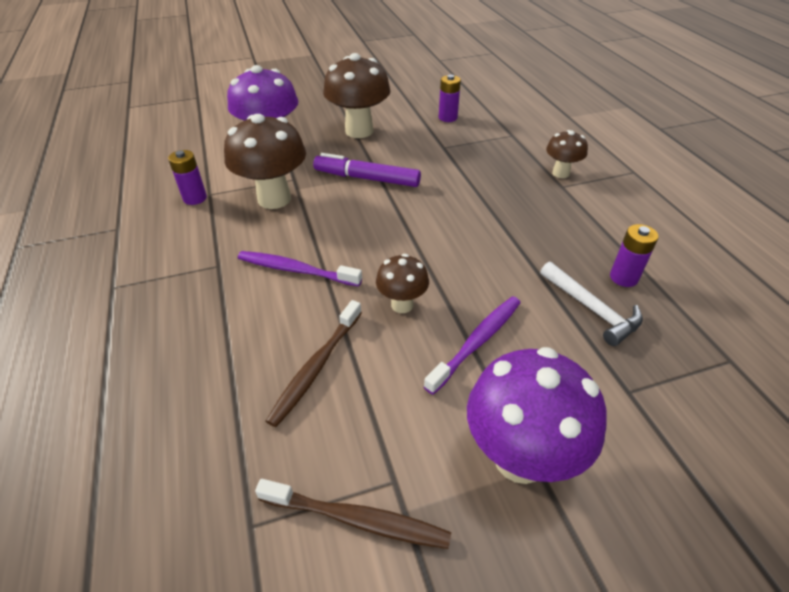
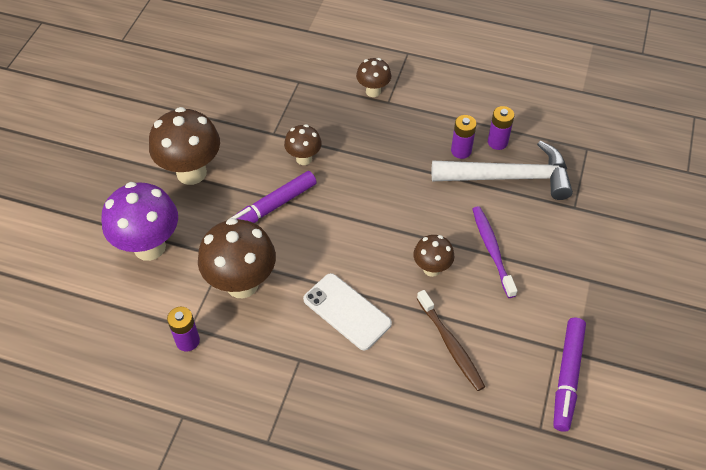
camera: 55 degrees left, 10 degrees up
(296, 270) = (347, 311): purple toothbrush -> white phone
(357, 519) = (567, 377): brown toothbrush -> purple marker
(437, 171) = (304, 159): none -> brown mushroom
(448, 118) = (232, 102): purple battery -> purple battery (461, 151)
(520, 458) = (580, 283): purple mushroom -> none
(592, 309) = (509, 177): white hammer -> white hammer, size x1.70

